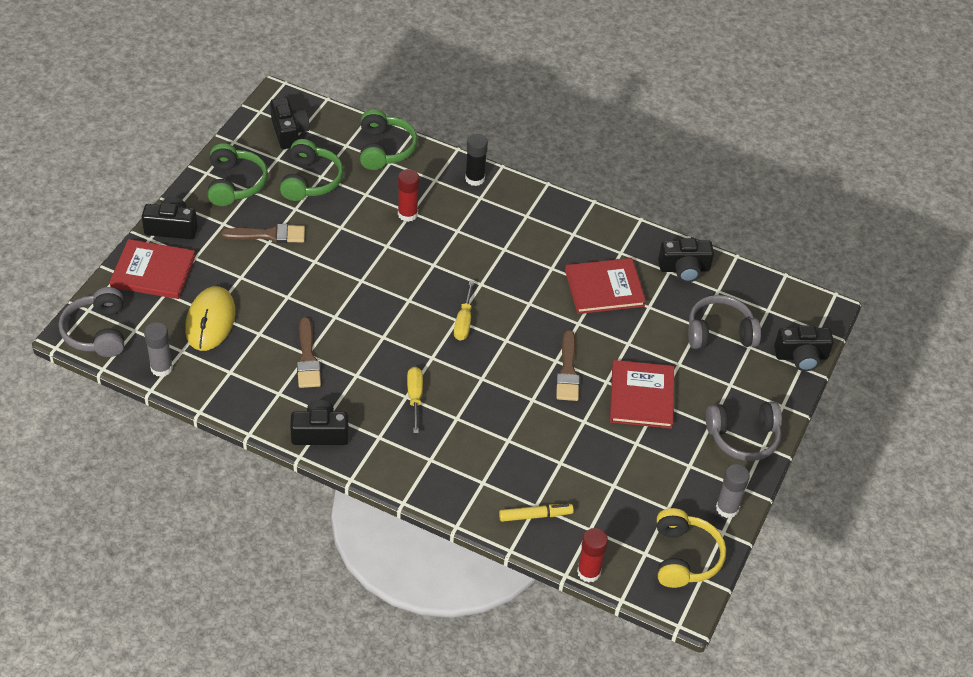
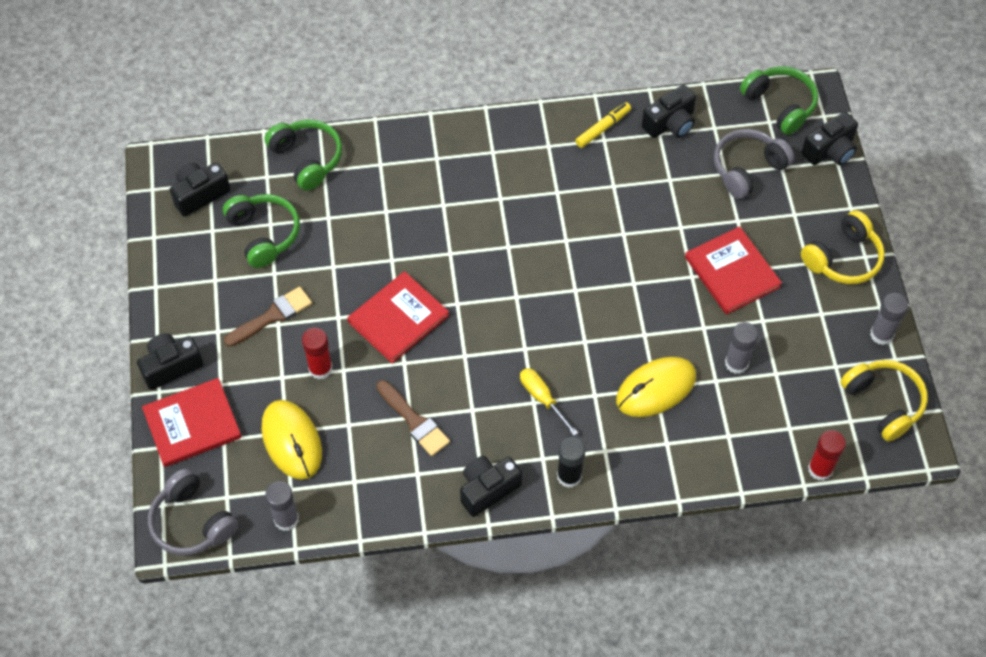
camera: 30 degrees left, 10 degrees up
(235, 184) = (194, 281): green headphones -> green headphones (780, 105)
(289, 132) = (200, 194): black camera -> black camera turned 75 degrees counterclockwise
(407, 214) = (384, 215): red glue stick -> red glue stick (320, 369)
(464, 321) = (523, 294): yellow screwdriver -> none
(475, 178) = (416, 141): black glue stick -> black glue stick (569, 476)
(508, 441) = (656, 388): none -> yellow mouse
(535, 515) = (735, 445): yellow marker -> yellow marker (603, 128)
(568, 371) = (652, 287): brown brush -> none
(588, 460) = (736, 363): none -> grey glue stick
(604, 288) = (618, 184): red book -> red book (398, 319)
(743, 437) = (843, 258): grey headphones -> yellow headphones

